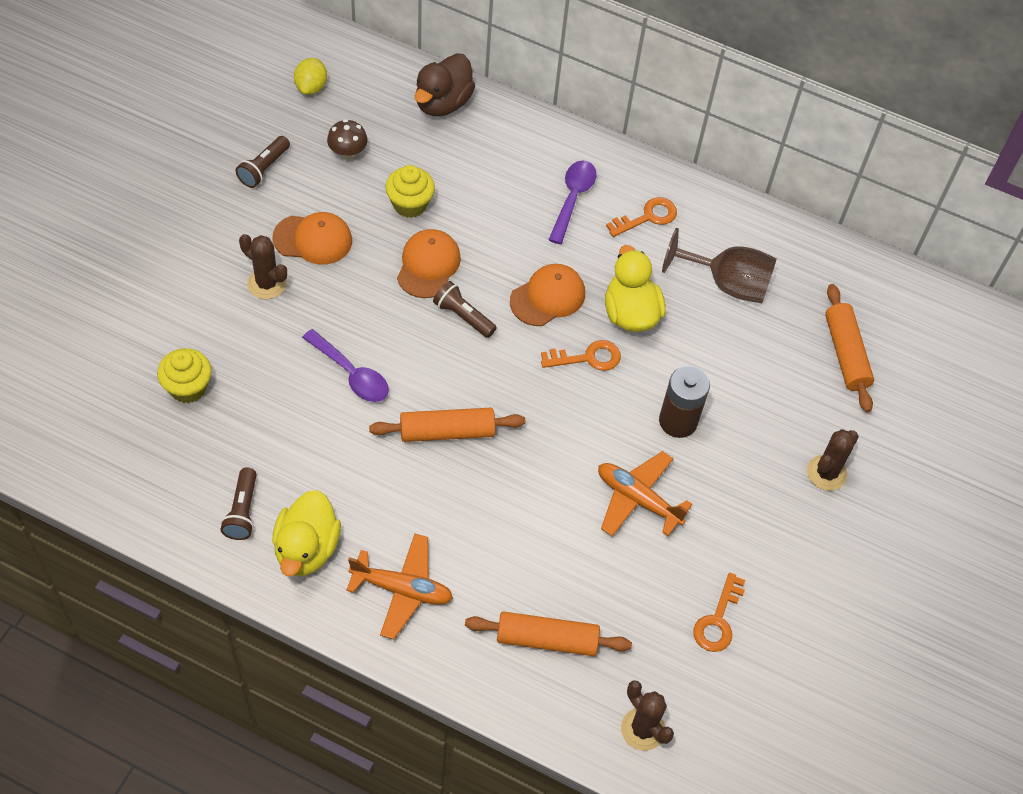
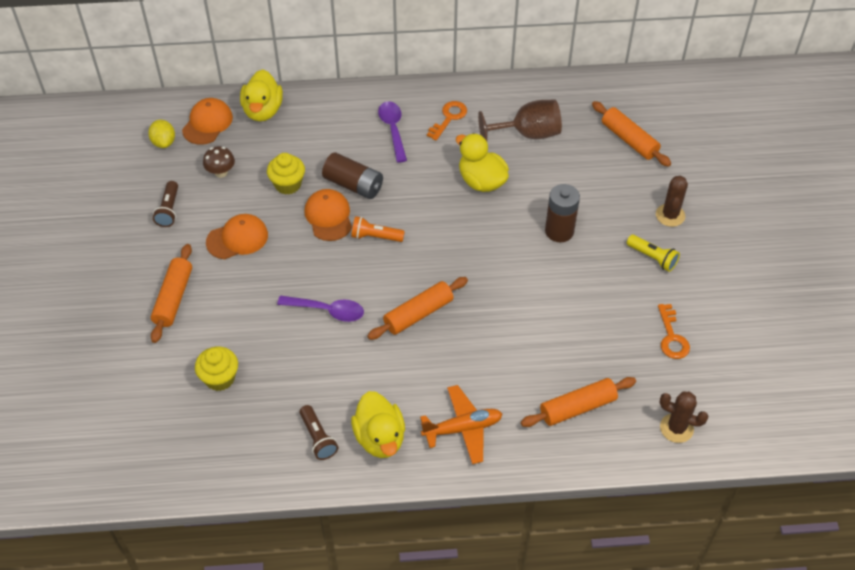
camera: 25 degrees left, 5 degrees down
(201, 272) = (173, 298): none -> orange rolling pin
(267, 283) = (226, 283): brown cactus -> none
(443, 103) = (263, 111): brown duck -> yellow duck
(463, 316) = (375, 237): brown flashlight -> orange flashlight
(482, 242) = (353, 185): none -> brown battery
(548, 297) = (422, 197): orange cap -> orange cap (207, 123)
(587, 358) = (475, 222): orange key -> none
(637, 499) = (569, 291): orange plane -> none
(766, 513) = (652, 258): none -> yellow flashlight

